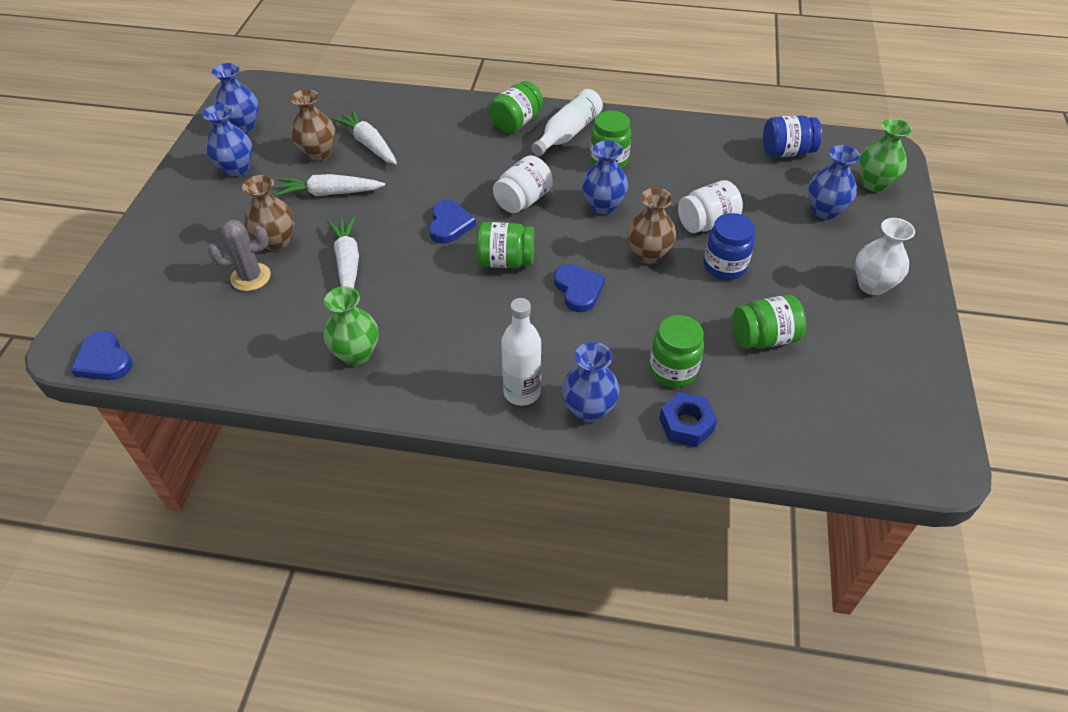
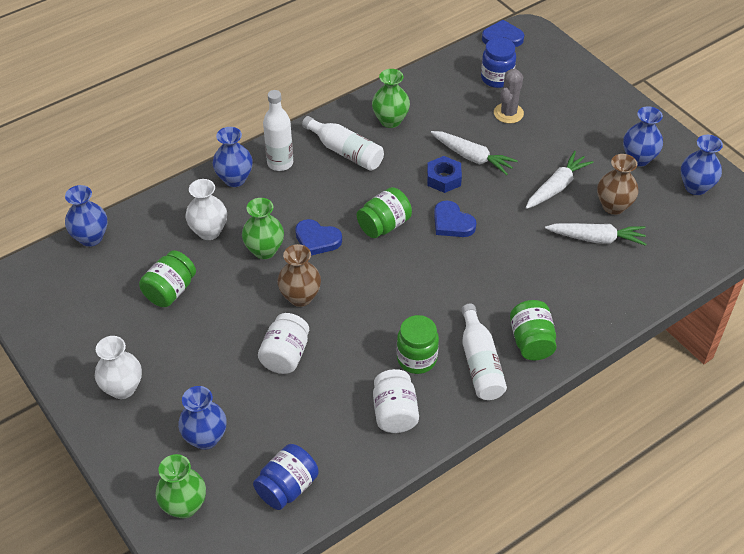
camera: 135 degrees right, 0 degrees up
(276, 242) = (531, 138): brown vase -> none
(444, 354) = (345, 152): none -> white bottle
(523, 200) = (431, 276): white jar -> white jar (394, 413)
(603, 206) = (373, 313): blue vase -> blue vase (91, 238)
(637, 313) = (264, 250): none -> green vase
(672, 370) = (209, 231): green jar -> white vase
(686, 424) = (174, 208): blue nut -> blue nut (443, 179)
(724, 266) = (240, 326): blue jar -> blue jar (497, 78)

